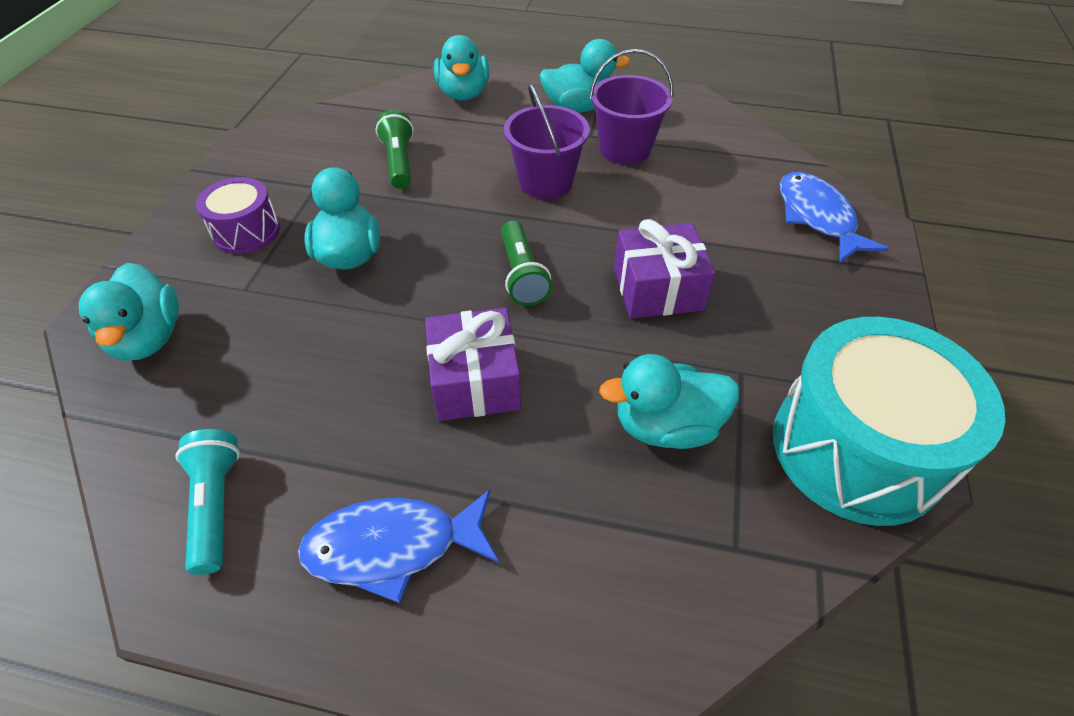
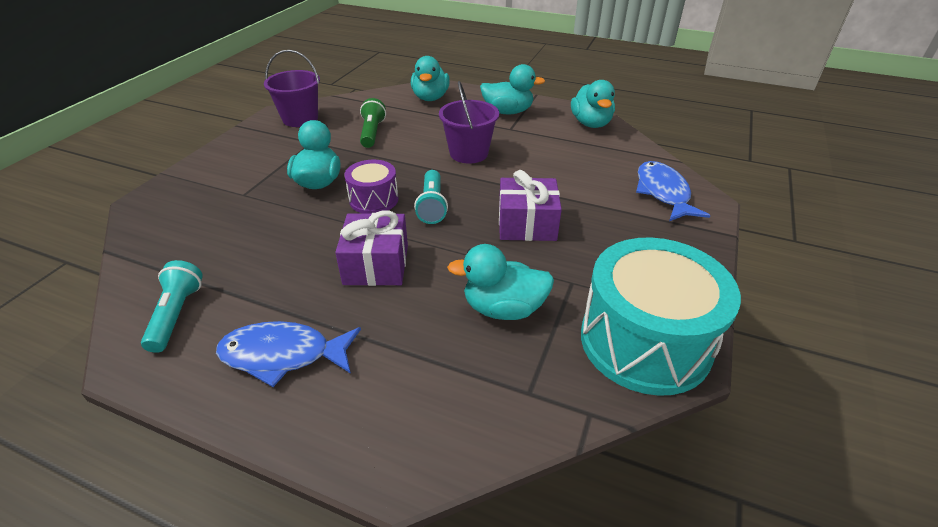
camera: 10 degrees right, 10 degrees down
(148, 338) = (172, 215): turquoise duck -> turquoise duck (591, 123)
(246, 231) = (257, 162): purple drum -> purple drum (374, 199)
(522, 275) = (432, 206): green flashlight -> turquoise flashlight
(625, 149) = (532, 139): purple bucket -> purple bucket (300, 119)

